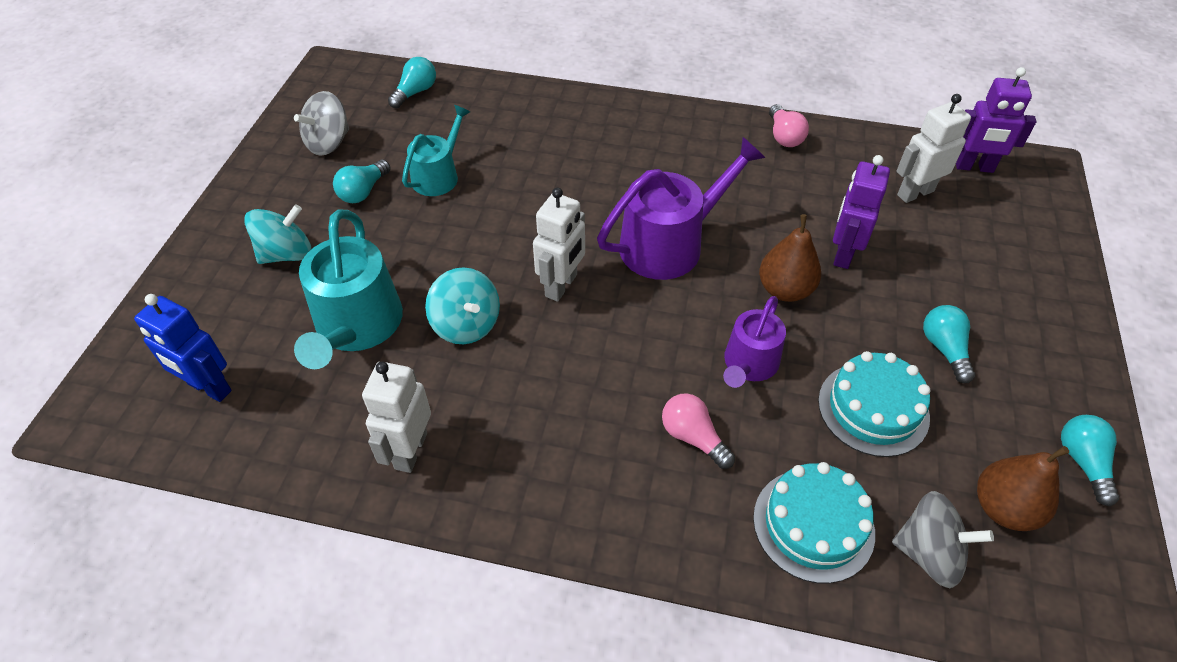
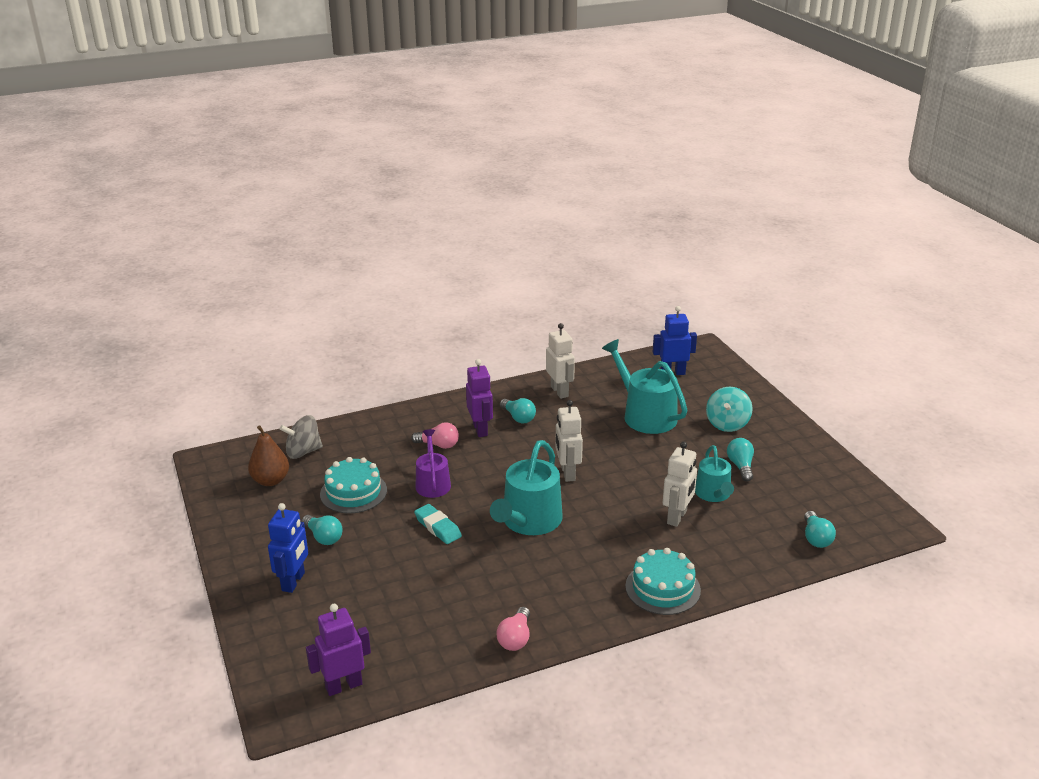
camera: 145 degrees right, 20 degrees down
(329, 143) = (807, 480): grey spinning top -> none
(466, 324) = (595, 437): turquoise spinning top -> none
(669, 244) = (529, 521): purple watering can -> turquoise watering can
(784, 136) = (515, 638): pink light bulb -> pink light bulb turned 120 degrees counterclockwise
(785, 290) = (438, 527): brown pear -> turquoise eraser
(813, 524) = (361, 440): turquoise cake -> turquoise cake (662, 588)
(843, 253) = (414, 565): purple robot -> purple robot (480, 429)
(915, 193) = (384, 636): white robot -> white robot (677, 517)
(1002, 301) = (293, 582): none -> blue robot
(1083, 462) = (230, 515): turquoise light bulb -> turquoise light bulb (518, 418)

